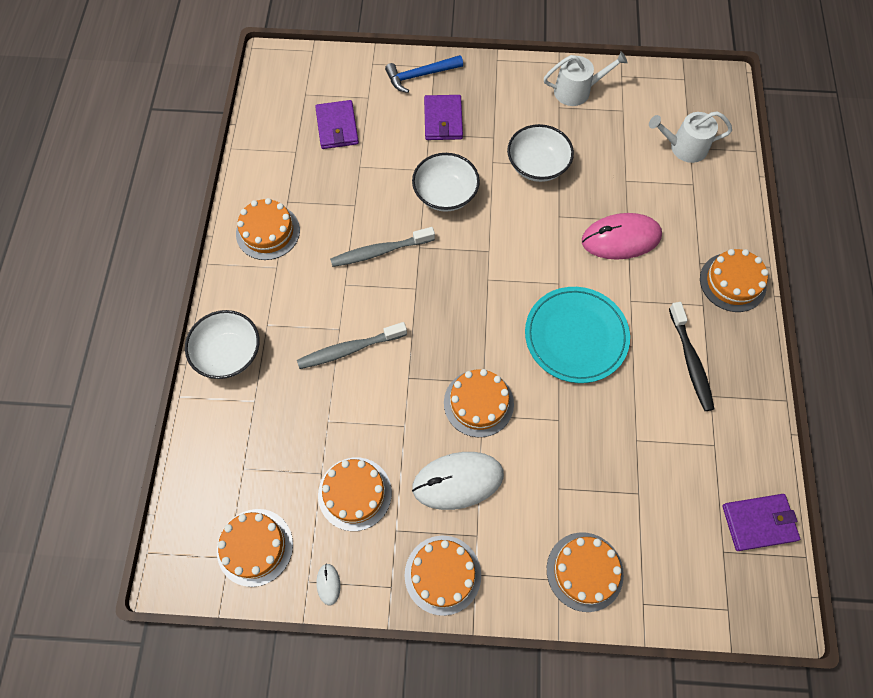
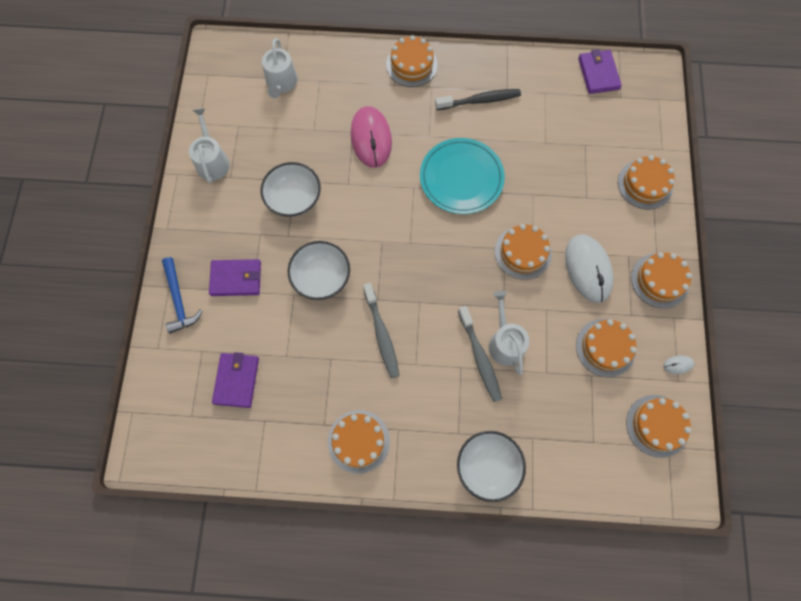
camera: 90 degrees left, 5 degrees up
(337, 127) = (236, 380): purple wallet -> purple wallet turned 75 degrees counterclockwise
(366, 377) = (505, 342): none -> white watering can

